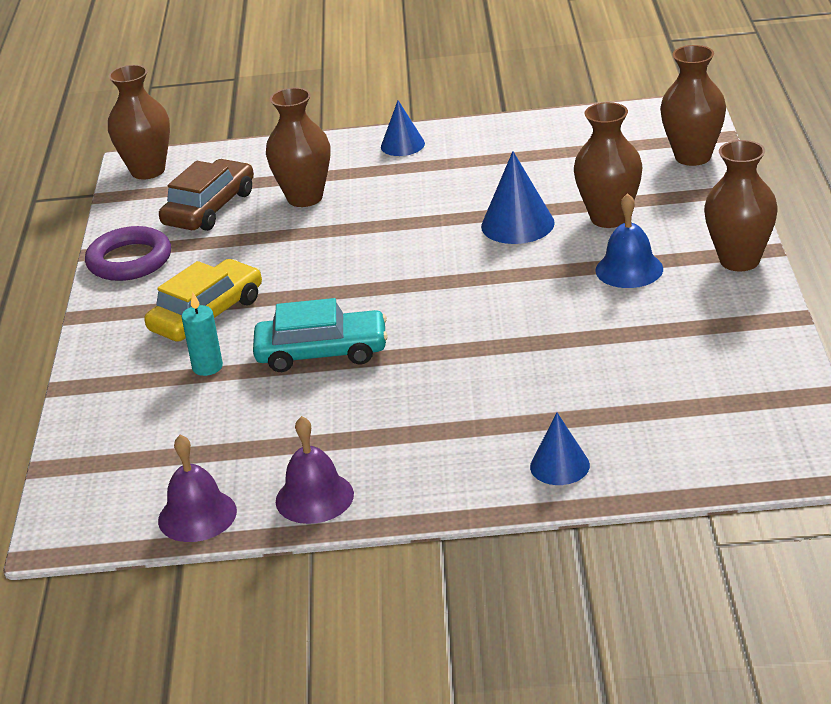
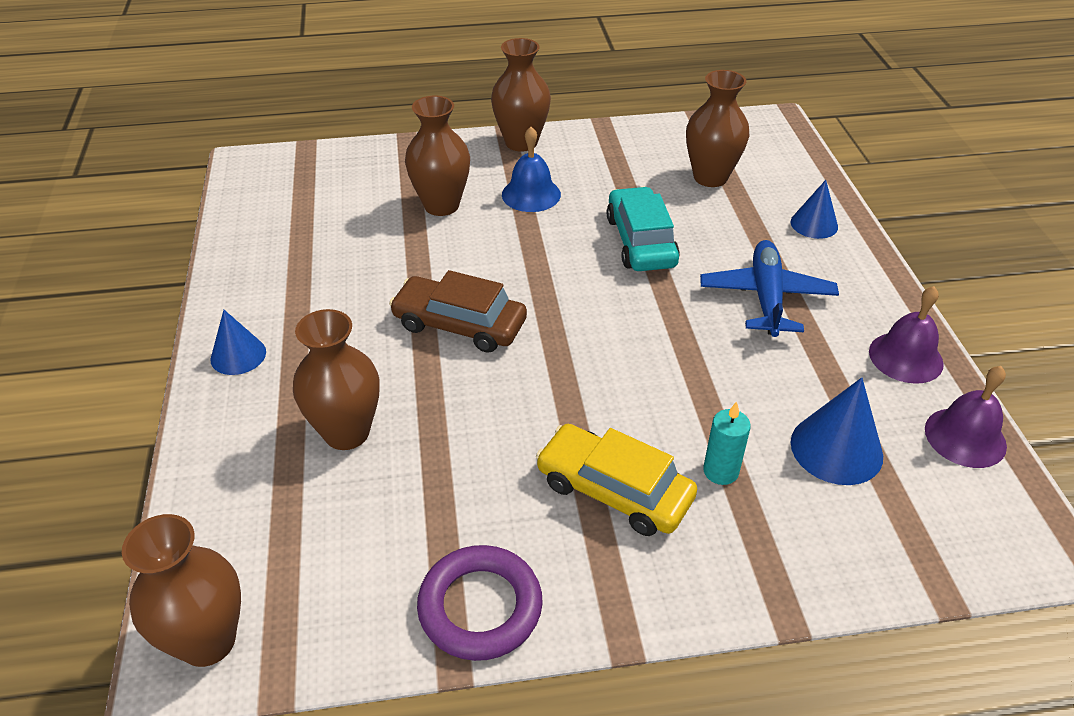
camera: 100 degrees left, 10 degrees up
(209, 208) = (350, 533): brown car -> brown car (459, 324)
(322, 352) = (680, 378): turquoise car -> turquoise car (641, 241)
(428, 414) = (766, 297): none -> blue plane
(517, 224) = (443, 259): blue cone -> blue cone (836, 449)
(693, 157) = (340, 161): brown vase -> brown vase (710, 177)

